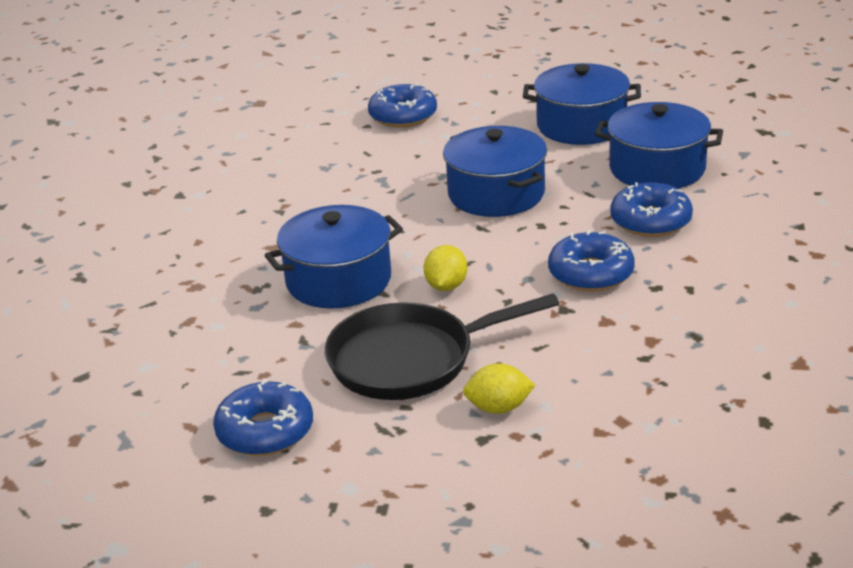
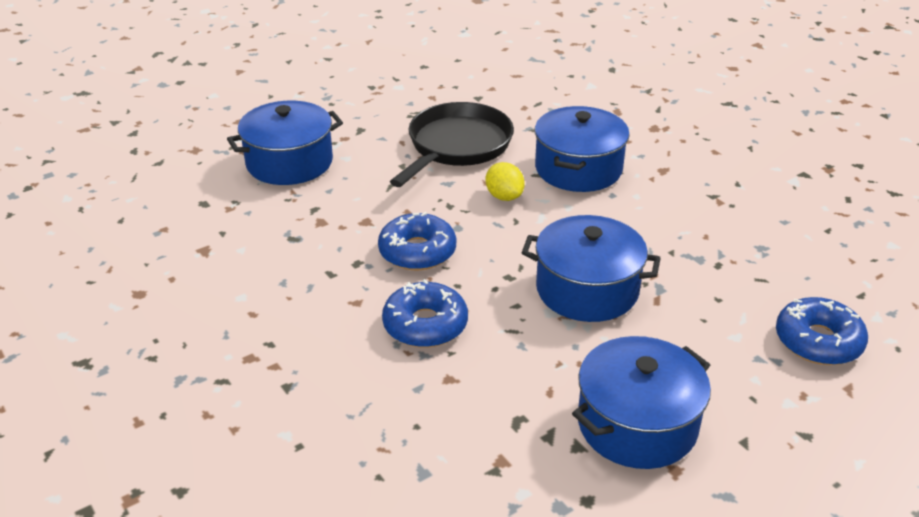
camera: 135 degrees right, 5 degrees up
(265, 431) = (476, 88): blue donut -> none
(499, 408) = (370, 145): yellow lemon -> none
(657, 169) = (487, 396): blue pot -> blue pot (289, 162)

